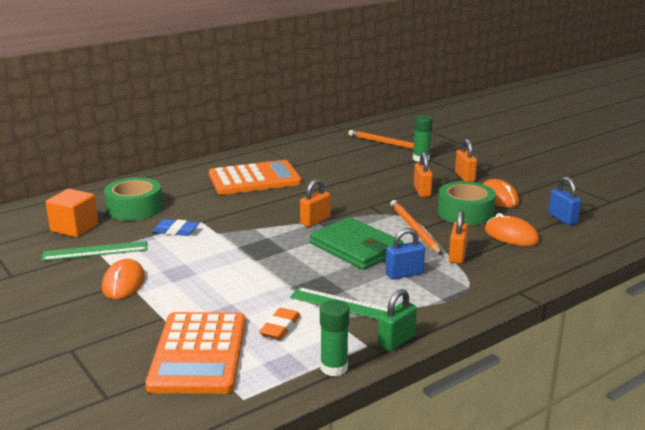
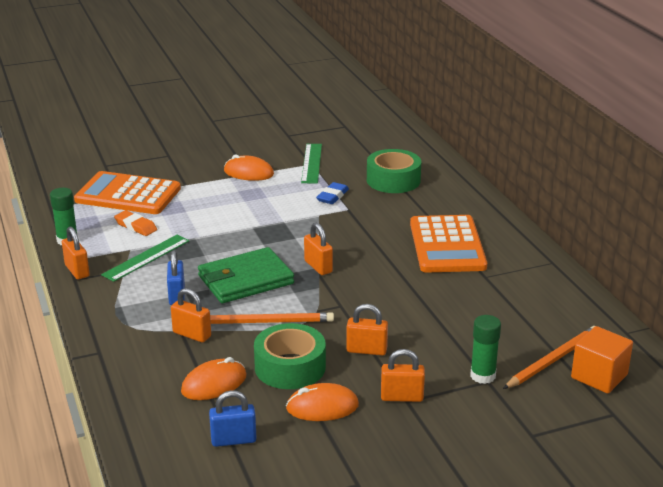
camera: 105 degrees right, 5 degrees up
(74, 228) = (362, 155): orange cube -> orange cube (599, 376)
(396, 341) = (77, 271): green padlock -> orange padlock

